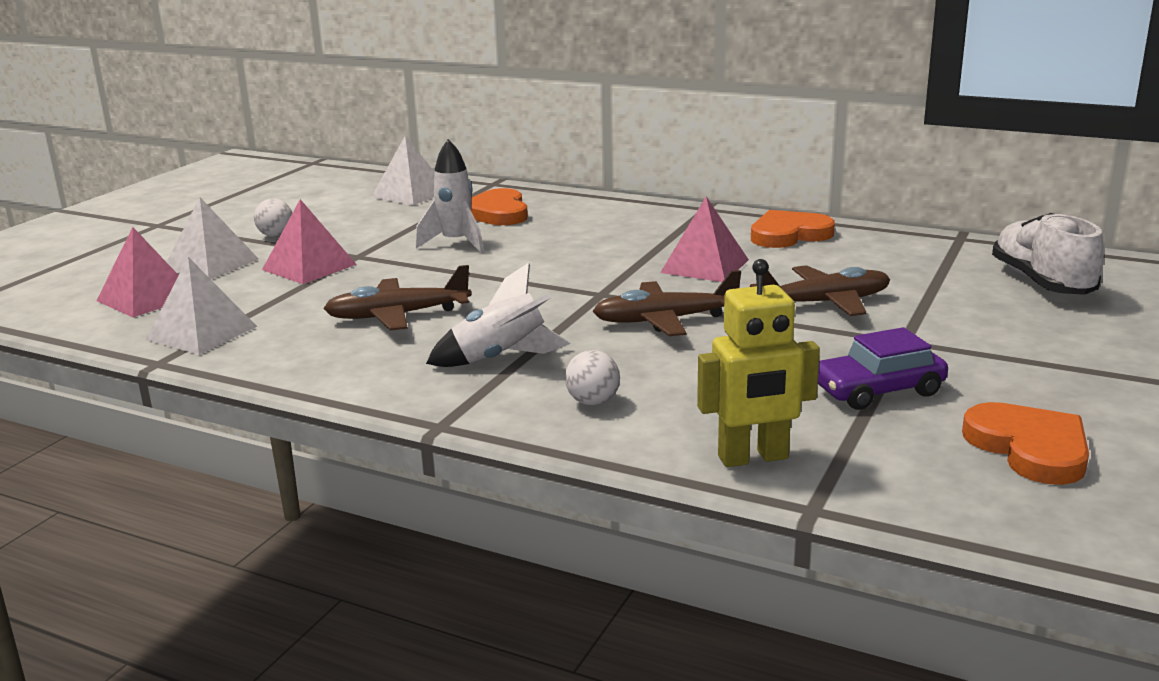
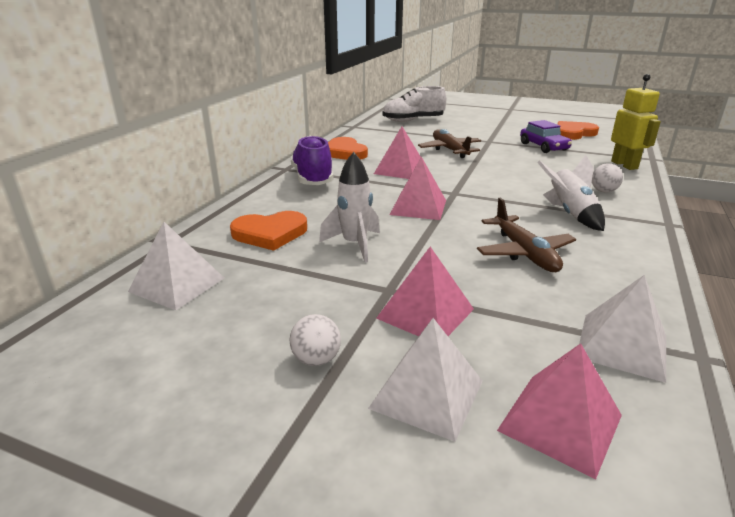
camera: 95 degrees left, 5 degrees up
(552, 272) = (418, 207): none -> pink pyramid
(665, 221) = (312, 178): none -> purple shoe
(665, 320) = (489, 178): brown plane -> none

